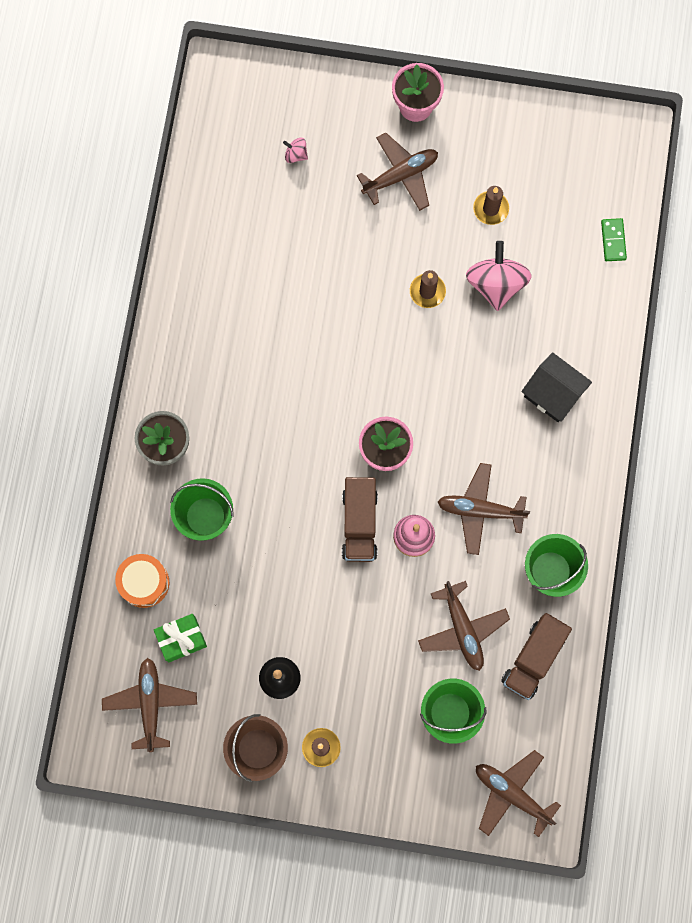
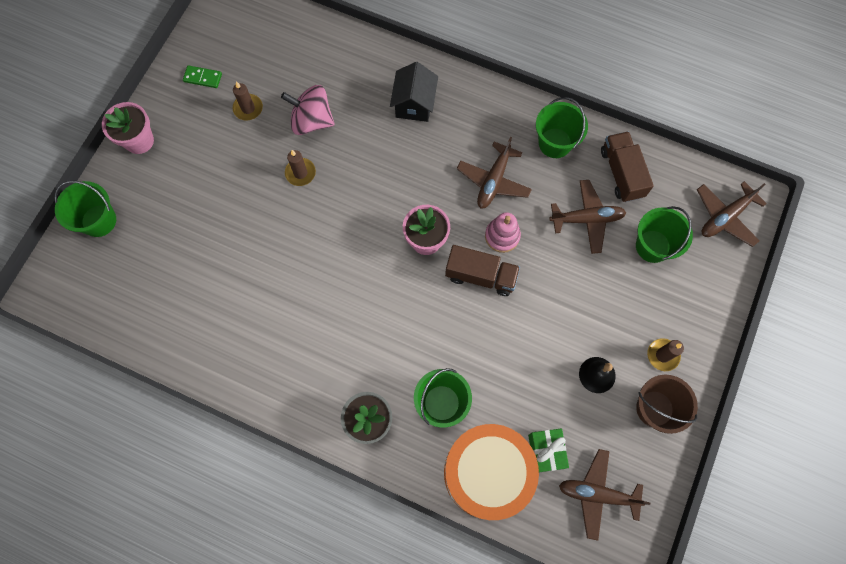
camera: 75 degrees left, 5 degrees down
(144, 582) = (487, 473): orange drum -> orange drum, size x1.89
(296, 155) = (143, 245): pink spinning top -> none
(310, 99) = (99, 221): none -> green bucket
(400, 175) = (194, 168): brown plane -> none
(533, 658) = (621, 173): brown truck -> brown truck turned 150 degrees counterclockwise
(552, 394) = (414, 104): black house -> black house turned 45 degrees counterclockwise
(613, 240) = (305, 30): green domino -> green domino (203, 78)

